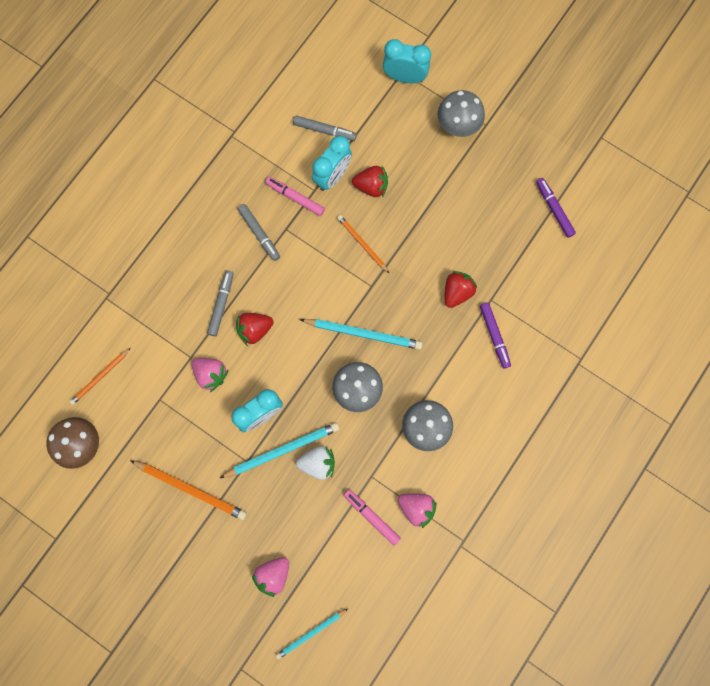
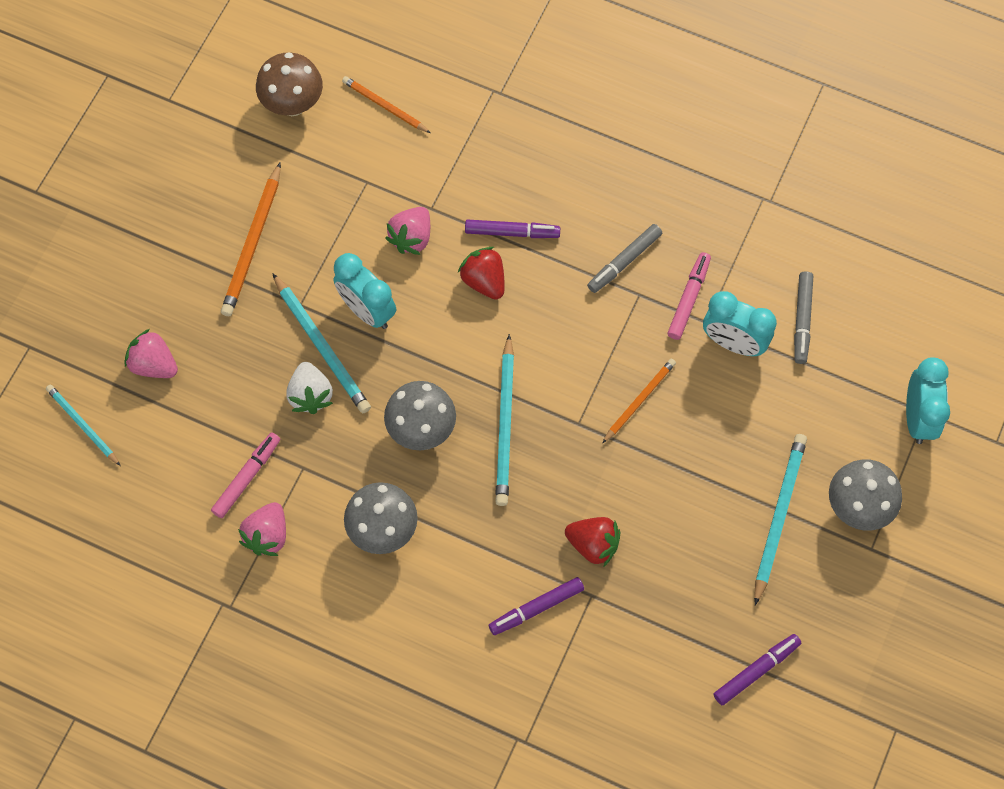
camera: 80 degrees right, 10 degrees down
(221, 304) = (512, 232): grey marker -> purple marker
(371, 186) = (730, 399): red strawberry -> none
(456, 174) = (778, 516): none -> turquoise pencil

